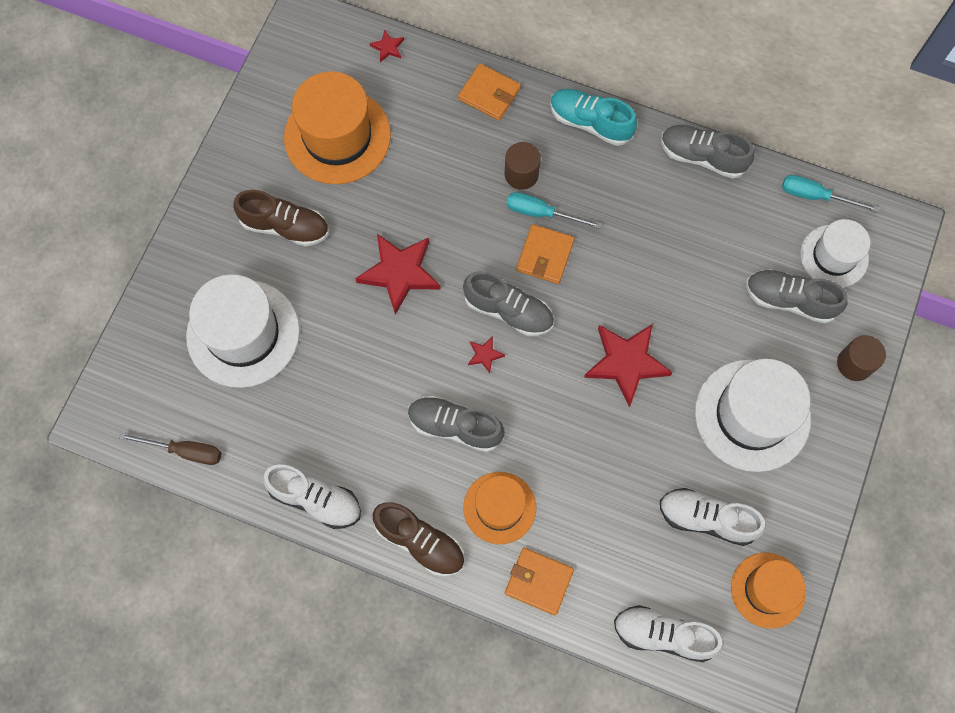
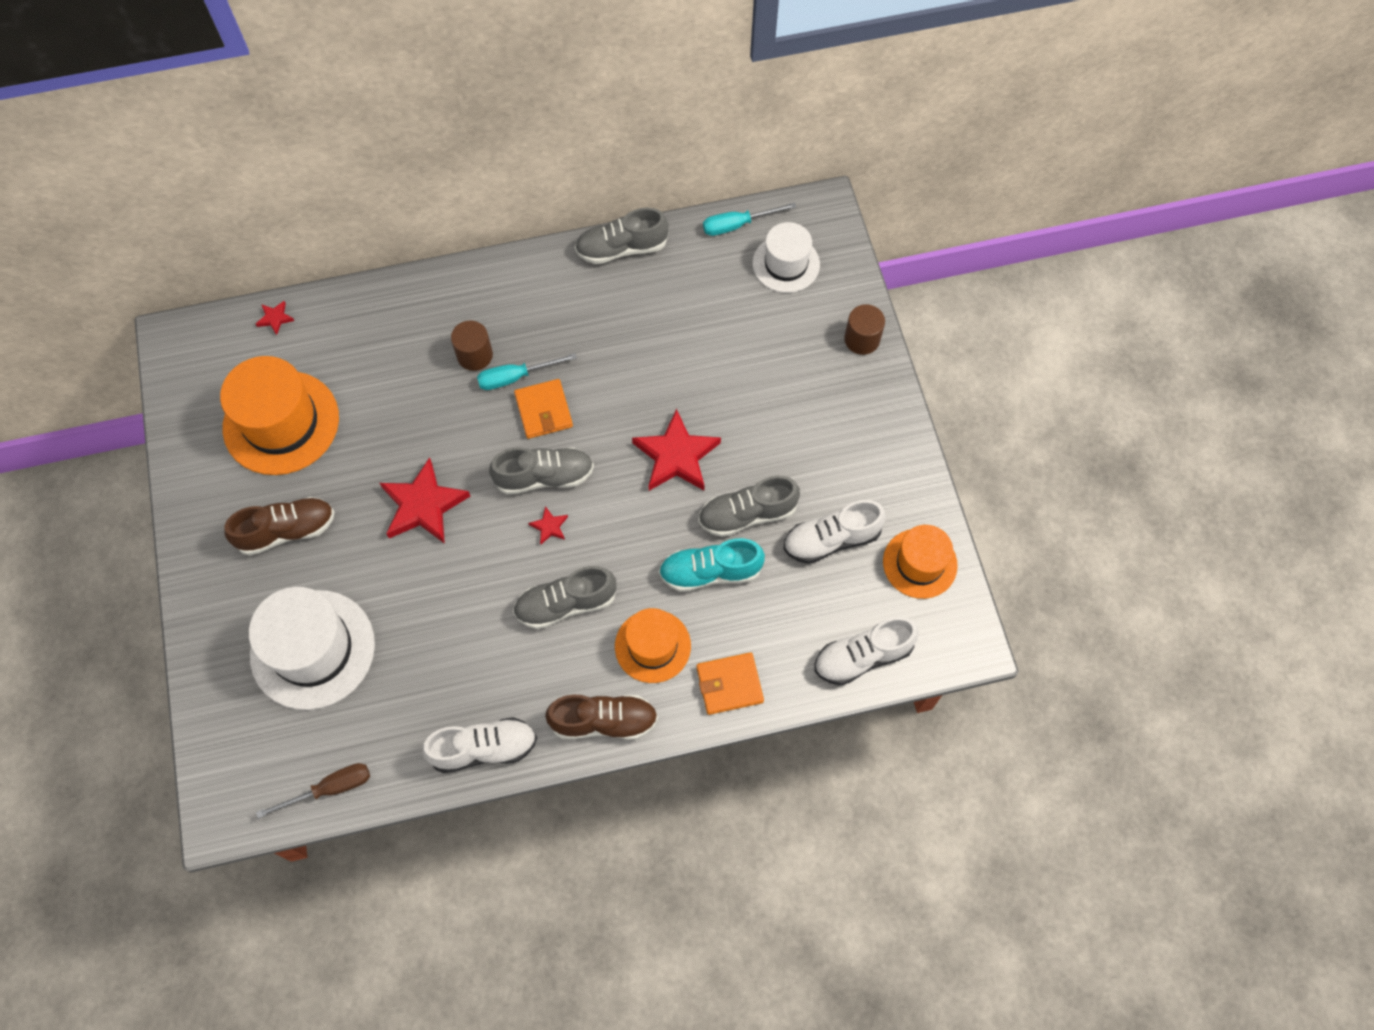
camera: 35 degrees left, 5 degrees down
(489, 94) = (398, 304): orange wallet -> none
(590, 123) = (505, 276): turquoise shoe -> turquoise shoe (710, 572)
(752, 415) = (809, 432): white hat -> none
(789, 300) = (775, 321): grey shoe -> grey shoe (747, 514)

